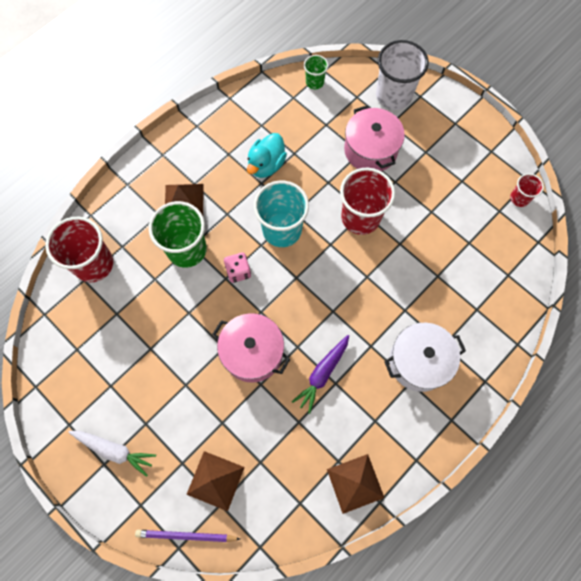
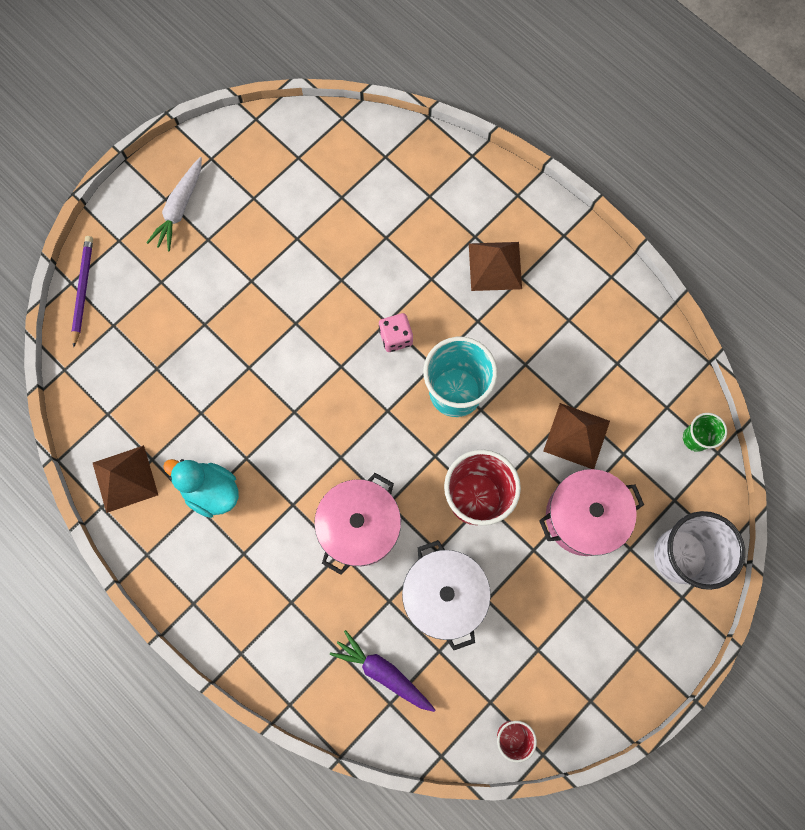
camera: 90 degrees right, 5 degrees up
(93, 264) = (406, 165): red cup -> none
(187, 249) = (426, 273): green cup -> none
(215, 480) = (139, 319): brown pyramid -> brown pyramid (576, 435)
(252, 352) = (288, 357): pink pot -> pink pot (359, 526)
(266, 165) = (553, 370): turquoise duck -> turquoise duck (211, 491)
(322, 374) = (258, 442): purple carrot -> purple carrot (383, 672)
(419, 361) = (270, 566): white pot -> white pot (444, 595)

